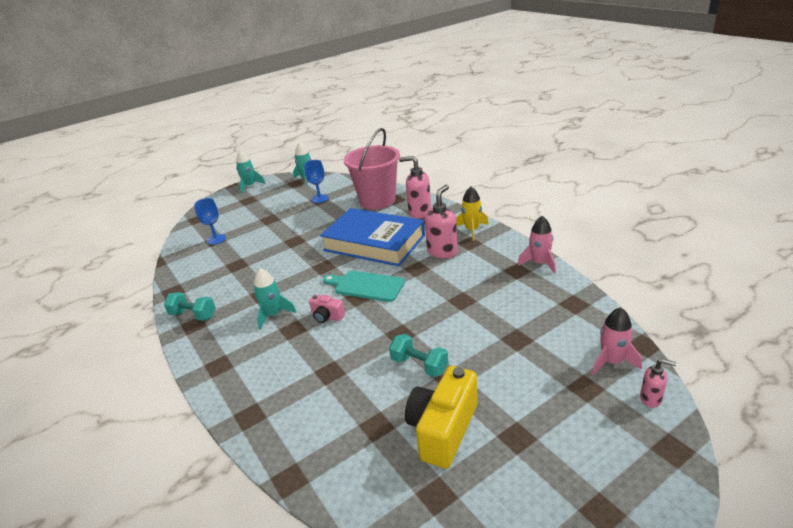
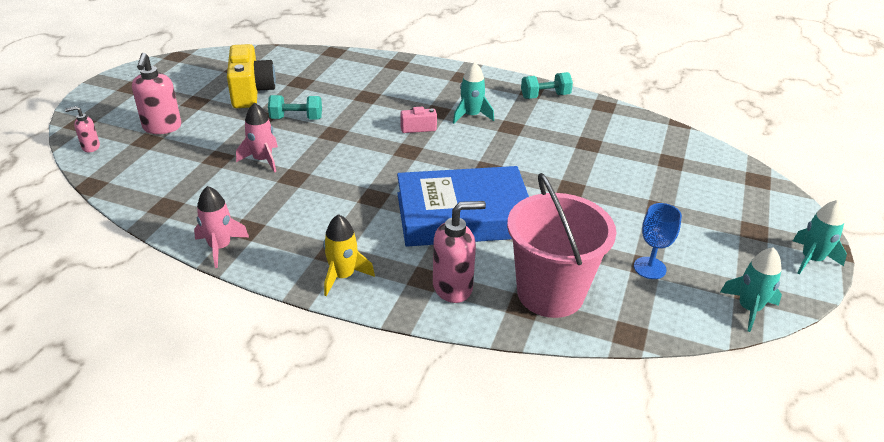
camera: 140 degrees right, 5 degrees up
(216, 239) = (671, 162): blue goblet -> none
(366, 286) = (412, 163): turquoise cutting board -> none
(442, 252) = (359, 228): pink soap dispenser -> pink soap dispenser (162, 127)
(612, 361) = (123, 164): pink rocket -> pink rocket (262, 160)

